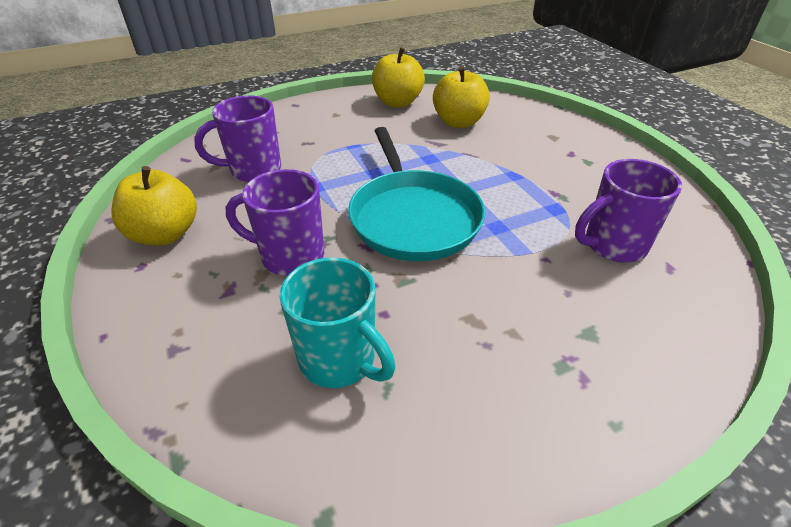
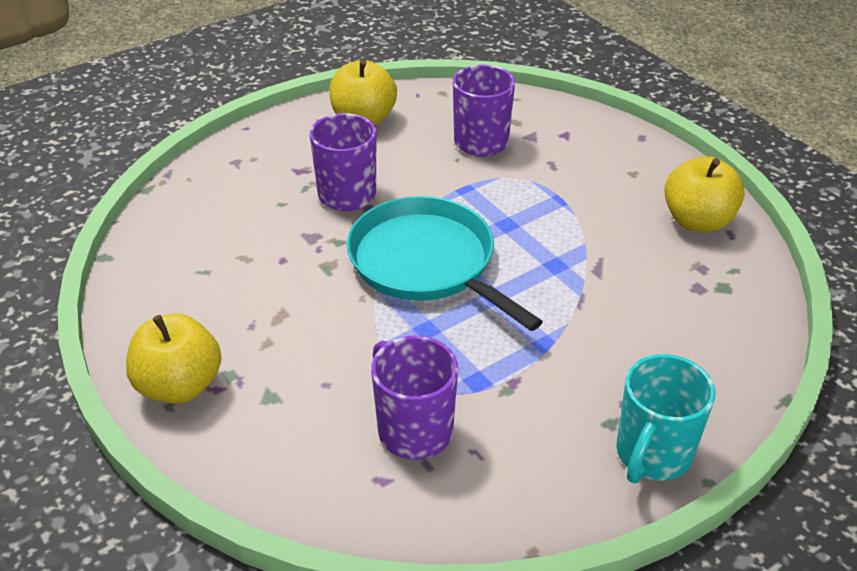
camera: 80 degrees right, 0 degrees up
(339, 360) = (229, 242): turquoise mug -> turquoise mug (652, 455)
(413, 217) = (426, 263): turquoise pan -> turquoise pan turned 75 degrees clockwise
(458, 122) = (667, 284): yellow apple -> yellow apple (179, 385)

